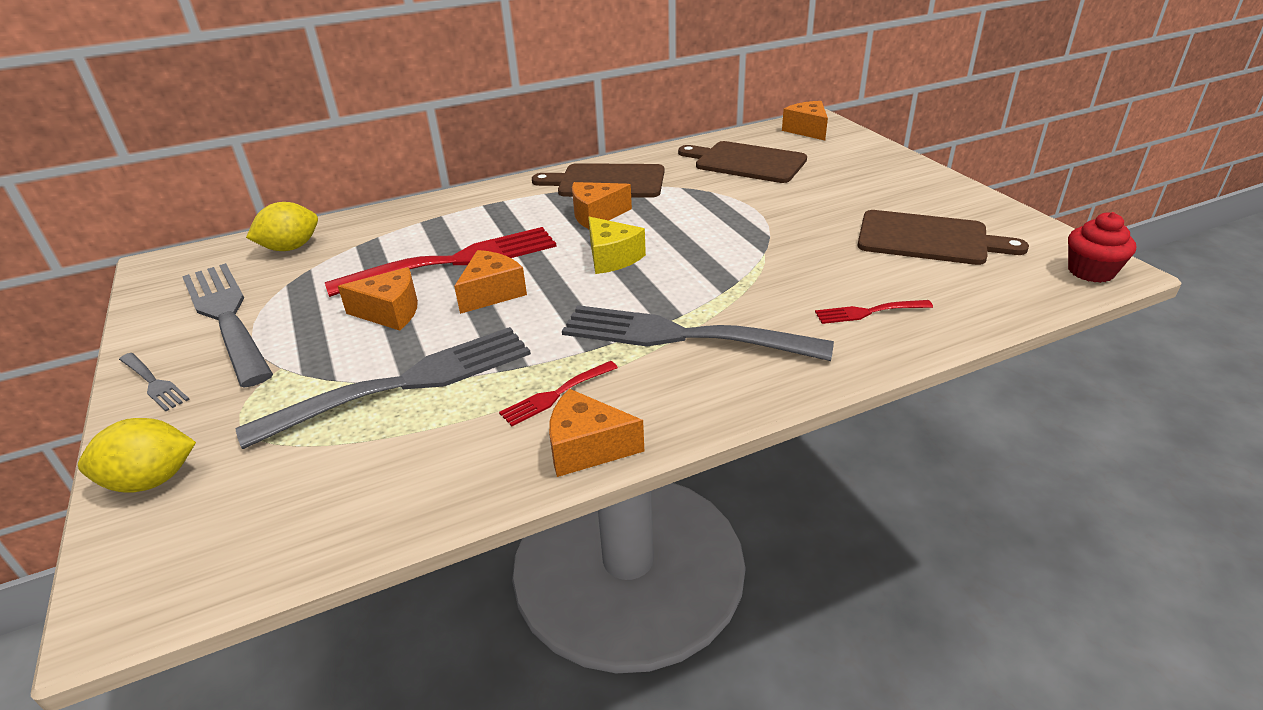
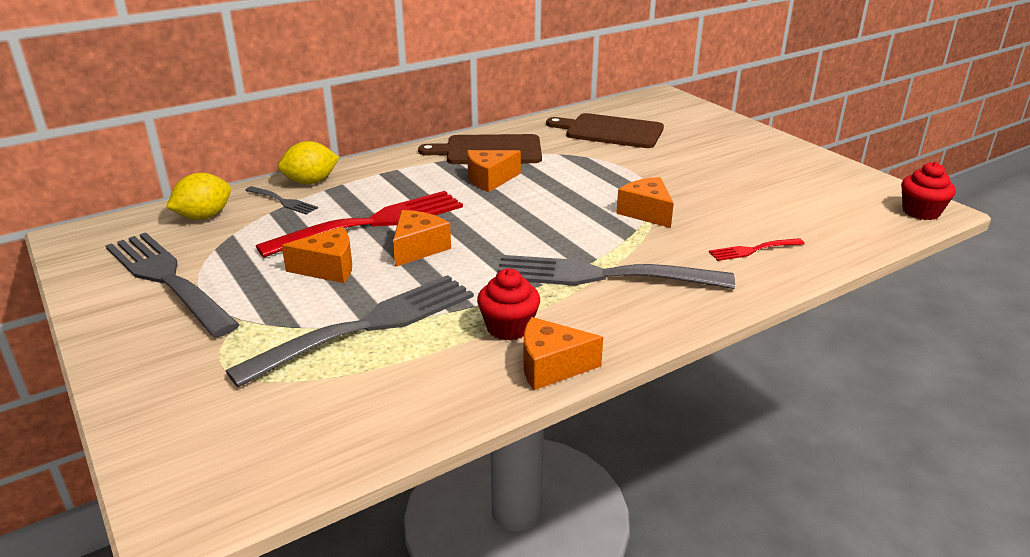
camera: 10 degrees left, 5 degrees down
(152, 480) = (160, 418): yellow lemon -> yellow lemon (311, 182)
(154, 383) = (121, 339): grey fork -> grey fork (283, 201)
(556, 395) = (508, 327): red fork -> red cupcake
(611, 258) = (517, 215): yellow cheese -> none
(807, 130) = (656, 103): orange cheese -> orange cheese (646, 212)
(928, 239) = (785, 191): brown cutting board -> none

